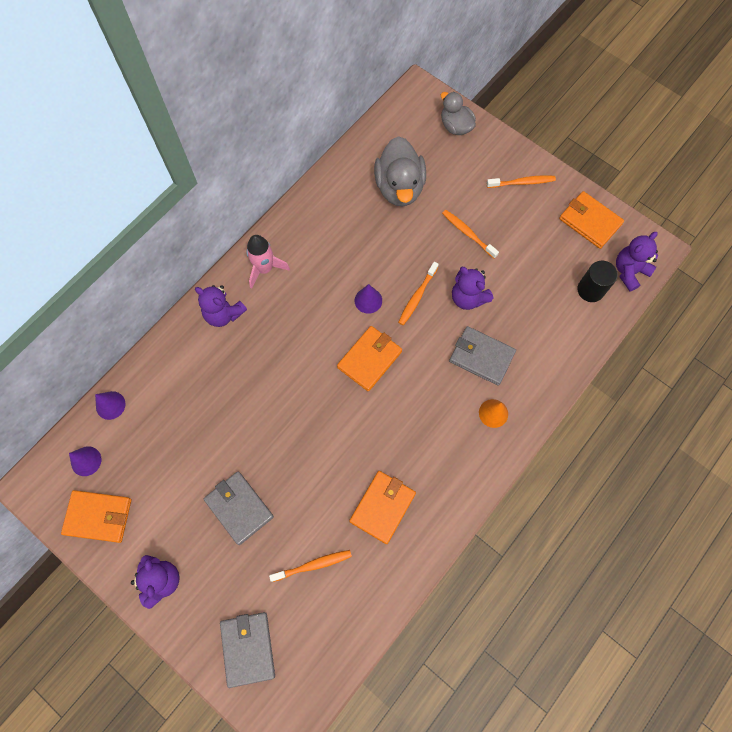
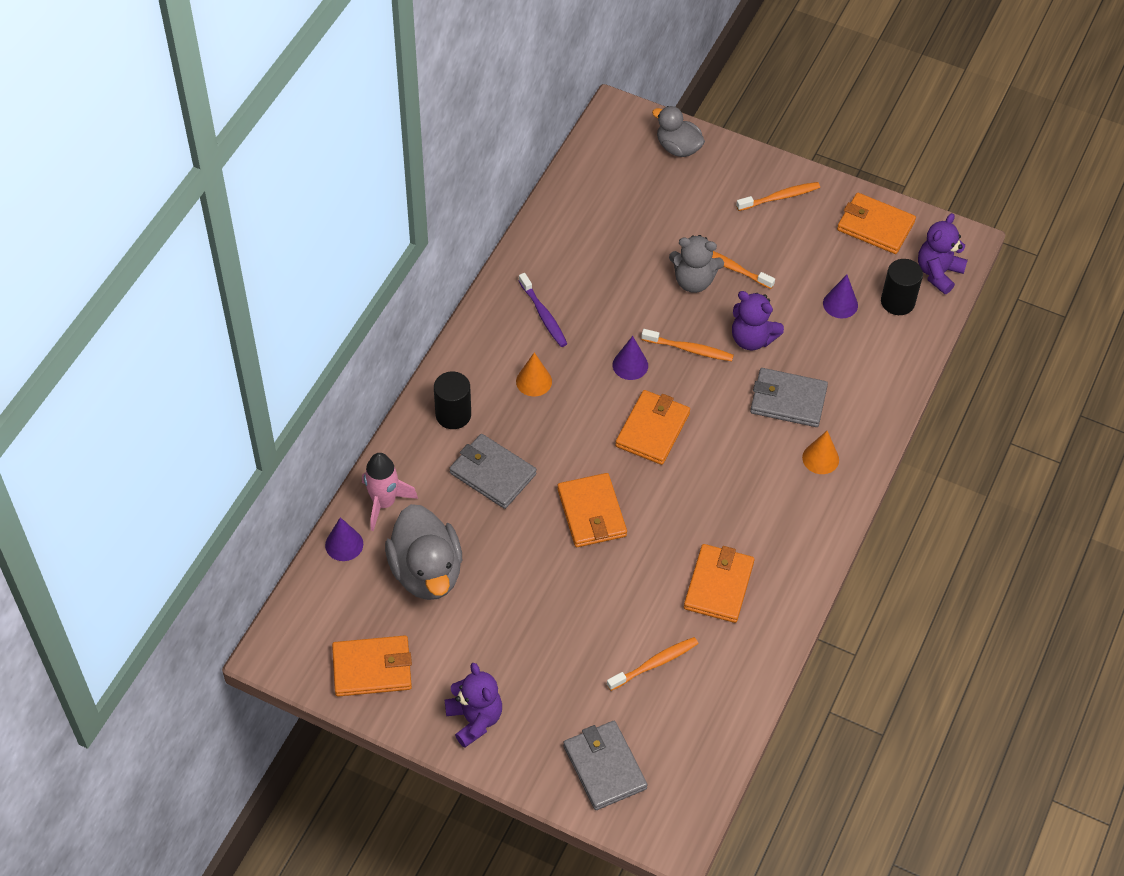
camera: 15 degrees left, 15 degrees down
(86, 461) = (335, 611): purple cone -> purple cone (840, 304)
(223, 314) = (453, 415): purple teddy bear -> black cylinder
(239, 508) = (544, 622): grey wallet -> grey wallet (492, 473)
(265, 269) = (488, 354): pink rocket -> pink rocket (384, 503)
(291, 298) = (534, 381): none -> orange cone
(303, 421) = (591, 513): none -> orange wallet
(315, 245) = (543, 315): none -> purple toothbrush
(399, 187) = (629, 230): grey duck -> grey duck (426, 572)
(417, 296) = (689, 349): orange toothbrush -> orange toothbrush turned 90 degrees counterclockwise
(436, 239) = (693, 281): none -> grey teddy bear

